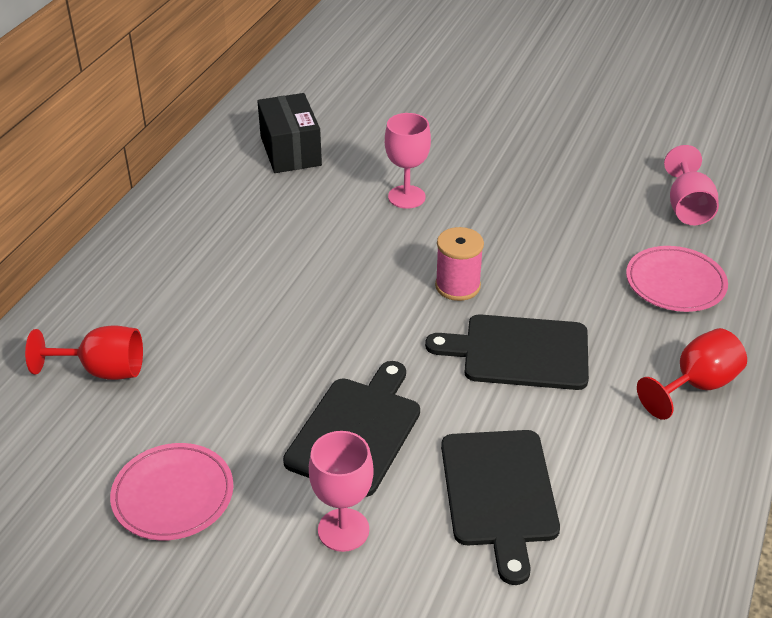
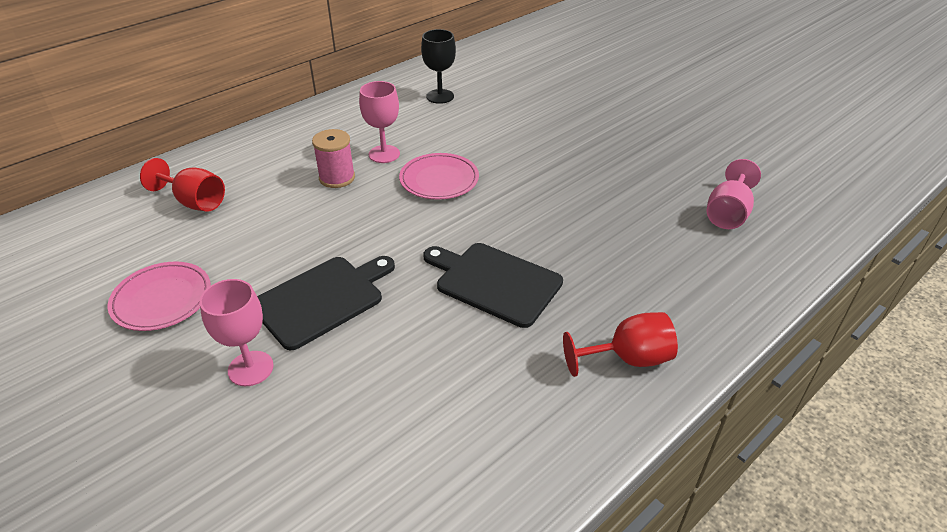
camera: 25 degrees right, 0 degrees up
(290, 151) = (440, 96): black box -> black goblet
(406, 197) = (498, 146): pink goblet -> pink goblet (384, 154)
(457, 286) = (485, 219): pink spool -> pink spool (337, 178)
(499, 493) = (389, 386): black cutting board -> none
(675, 283) = (671, 269): pink plate -> pink plate (439, 180)

